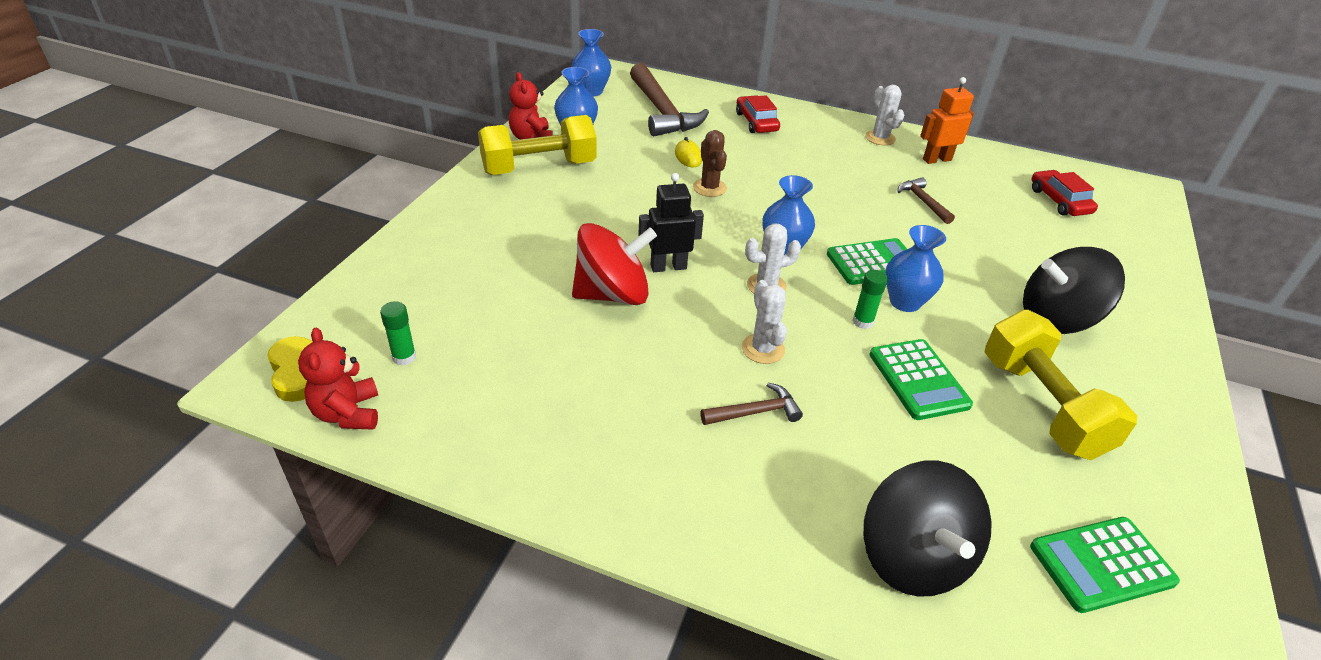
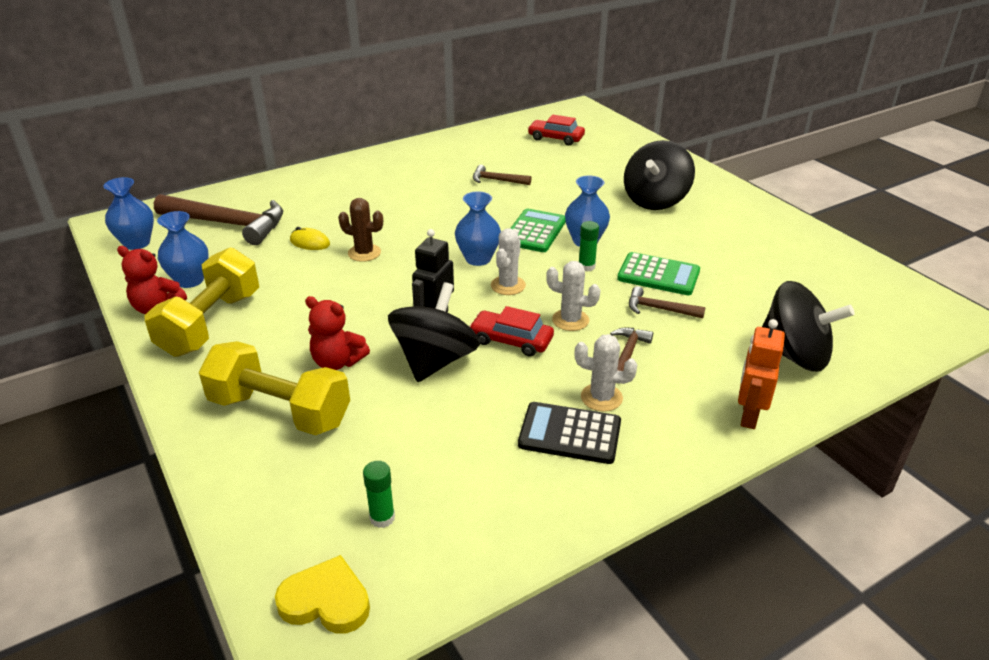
camera: 50 degrees left, 5 degrees down
(348, 413) = (420, 585): red teddy bear -> red teddy bear (337, 362)
(597, 422) = (570, 434): none -> black calculator
(612, 294) = (435, 361): red spinning top -> black spinning top
(756, 122) = (312, 191): red car -> red car (511, 340)
(858, 405) = (659, 309): none -> brown hammer
(880, 138) = (407, 157): white cactus -> white cactus (601, 397)
(936, 159) = (460, 151): orange robot -> orange robot (748, 415)
(1042, 406) = (718, 246): yellow dumbbell -> yellow dumbbell (280, 411)
(1101, 564) = (841, 294): green calculator -> none

